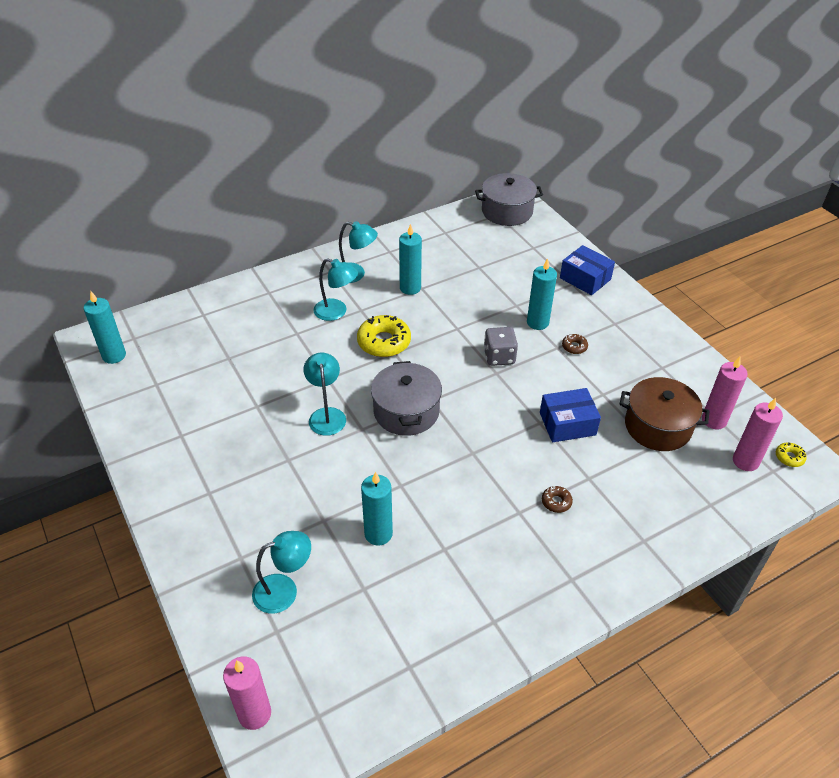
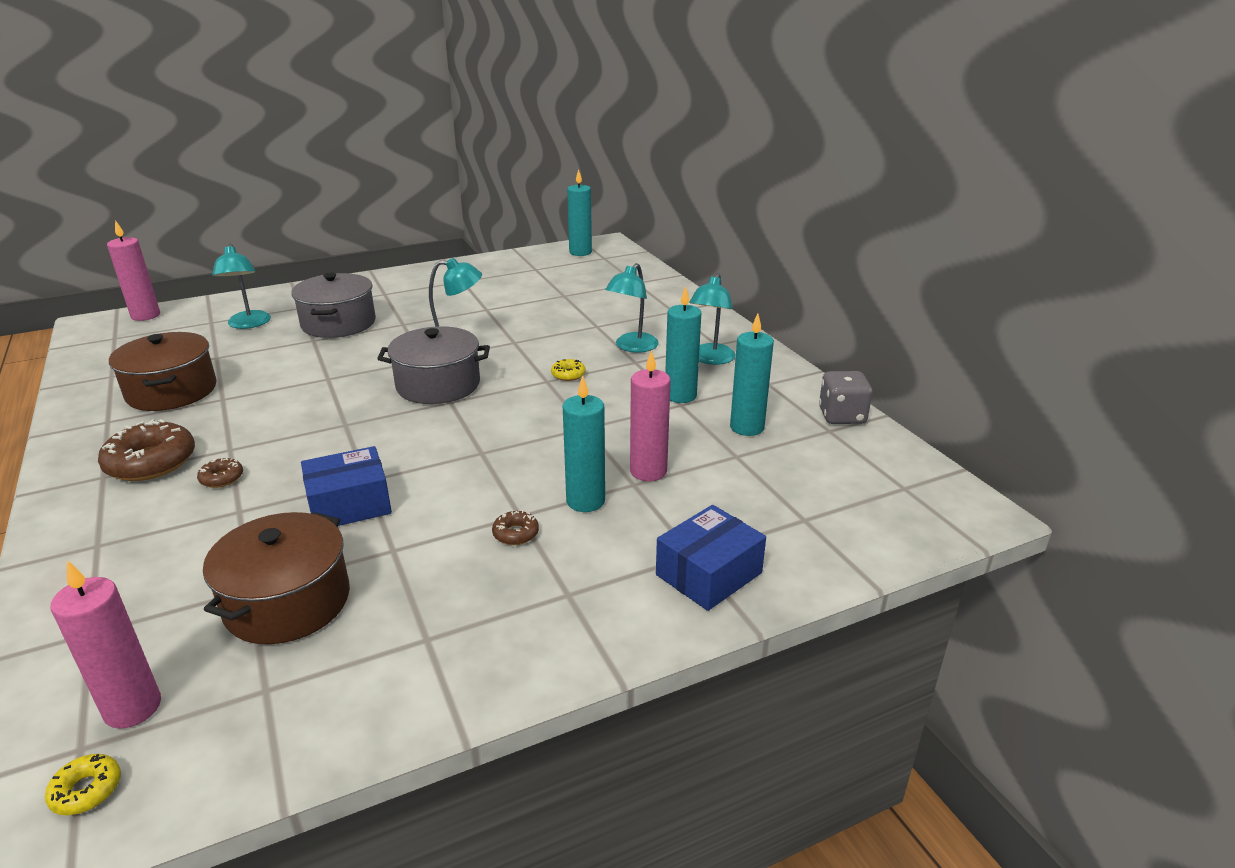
camera: 95 degrees right, 15 degrees down
(378, 534) = (273, 365): turquoise candle -> turquoise candle (747, 427)
(384, 342) = (568, 374): yellow donut -> yellow donut, size x0.48
(435, 595) = (172, 391): none -> brown pot
(499, 357) = (514, 457): grey dice -> grey dice (842, 416)
(507, 211) = (919, 499): grey pot -> grey pot (339, 323)
(547, 556) = (151, 462): none -> brown donut
(567, 424) = (349, 504): blue box -> blue box turned 75 degrees clockwise
(714, 420) = (255, 685): pink candle -> pink candle (648, 471)

